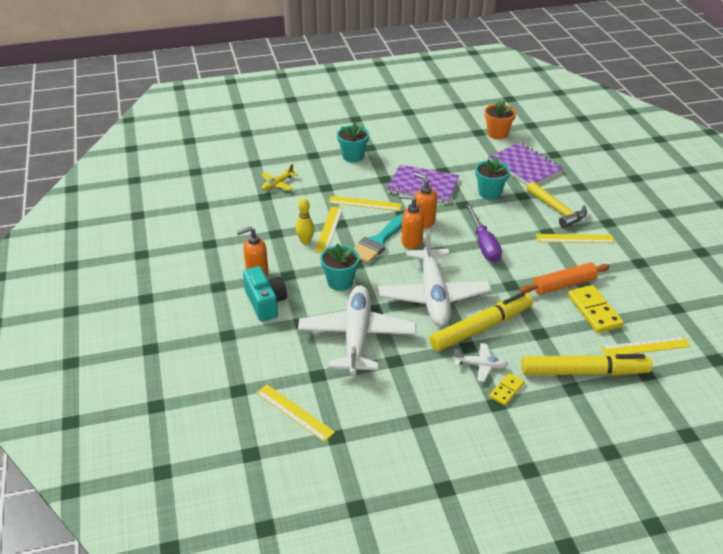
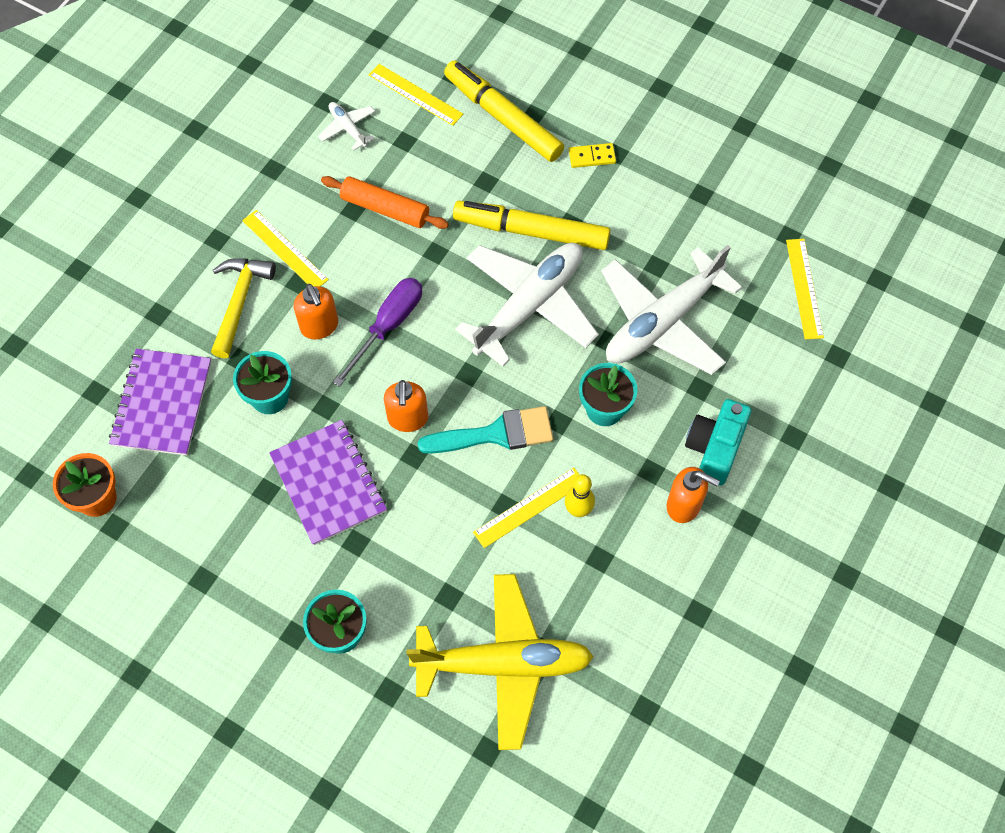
camera: 135 degrees left, 25 degrees up
(277, 184) = (503, 664): yellow plane -> yellow plane, size x2.32
(365, 203) = (436, 516): yellow ruler -> none
(411, 241) = (459, 401): orange soap dispenser -> orange soap dispenser (319, 326)
(480, 365) = (583, 196): white plane -> white plane (348, 128)
(594, 311) = (402, 160): yellow domino -> none

